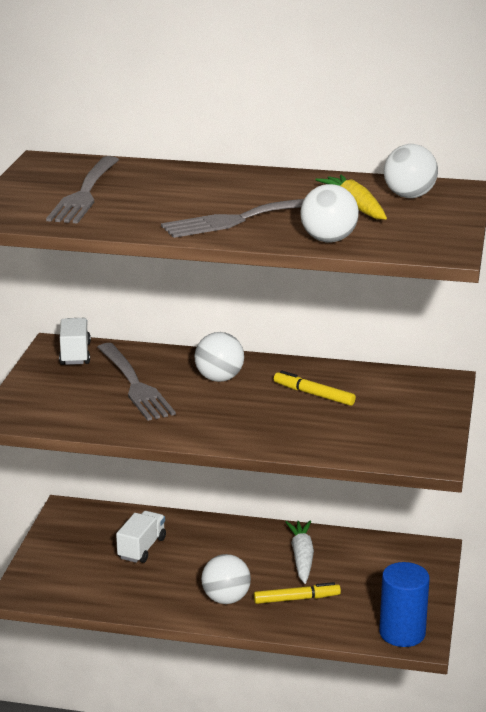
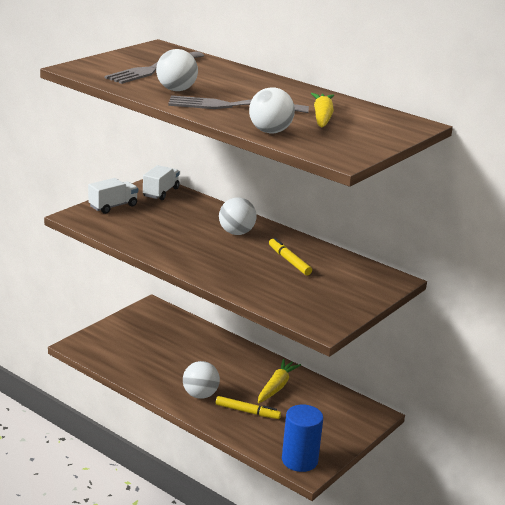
camera: 25 degrees right, 0 degrees up
(135, 384) = (177, 220): grey fork -> none
(142, 548) = (176, 345): white truck -> white truck (113, 206)
(302, 557) = (276, 387): white carrot -> yellow carrot
(409, 196) = (372, 121): white ball -> white ball (176, 90)

